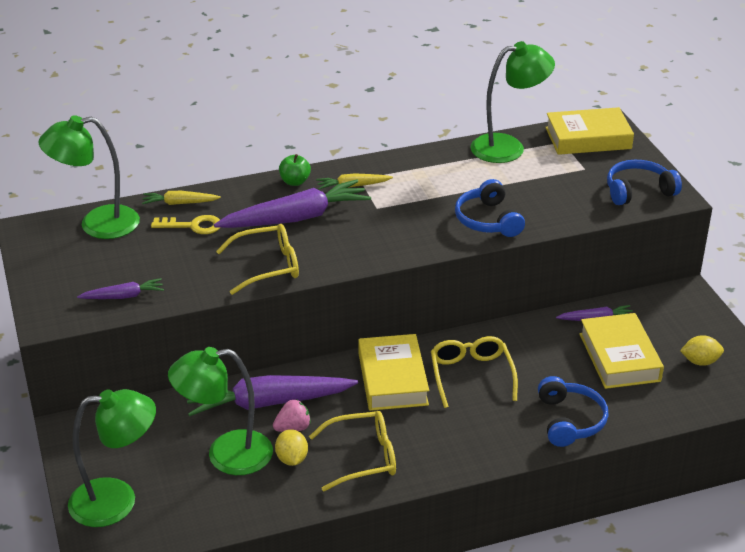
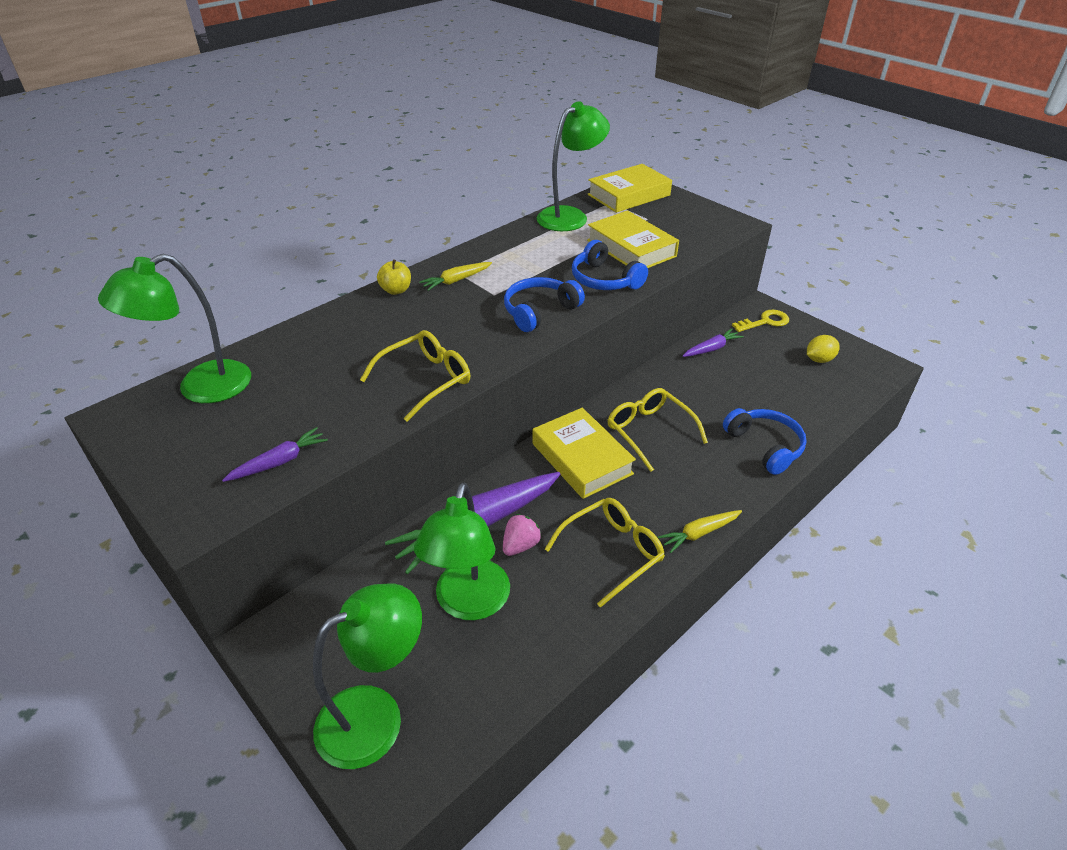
camera: 25 degrees left, 5 degrees up
(180, 203) = (286, 341): yellow carrot -> yellow carrot (699, 533)
(193, 226) = (315, 360): yellow key -> yellow key (765, 322)
(226, 455) = (469, 603): green lamp -> green lamp turned 45 degrees counterclockwise
(292, 459) = (542, 581): yellow lemon -> none
(295, 182) = (396, 290): green apple -> yellow apple
(296, 218) = (421, 324): purple carrot -> none
(619, 357) = (756, 375): yellow book -> yellow book (631, 248)
(638, 191) = (705, 225): blue headphones -> blue headphones (539, 311)

